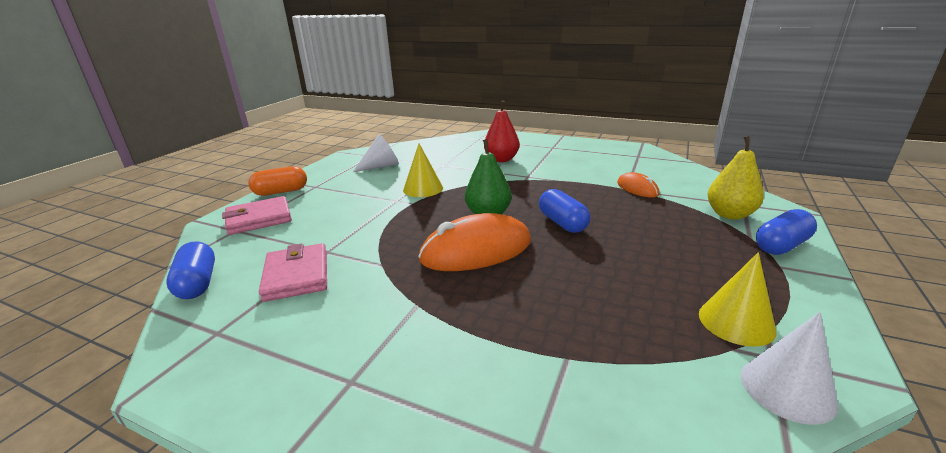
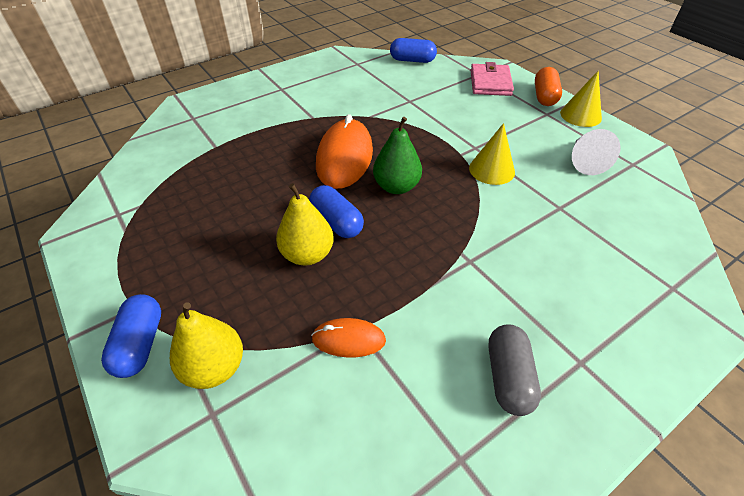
camera: 120 degrees right, 20 degrees up
(296, 275) = (388, 87): pink wallet -> none
(501, 159) = (550, 267): red pear -> none
(562, 223) = (336, 222): blue capsule -> blue capsule turned 45 degrees clockwise
(586, 156) = (508, 377): none -> grey capsule
(609, 221) = (307, 254): none -> yellow pear
(736, 322) = (145, 223): yellow cone -> yellow cone (580, 115)
(787, 389) = (105, 201): white cone -> none

